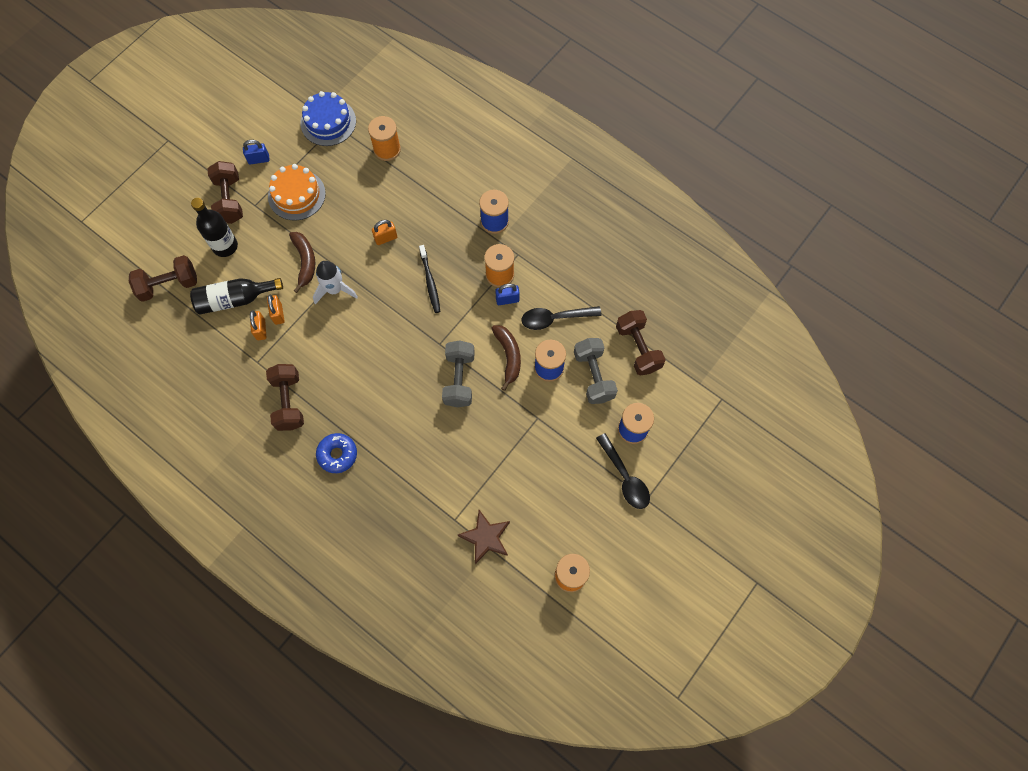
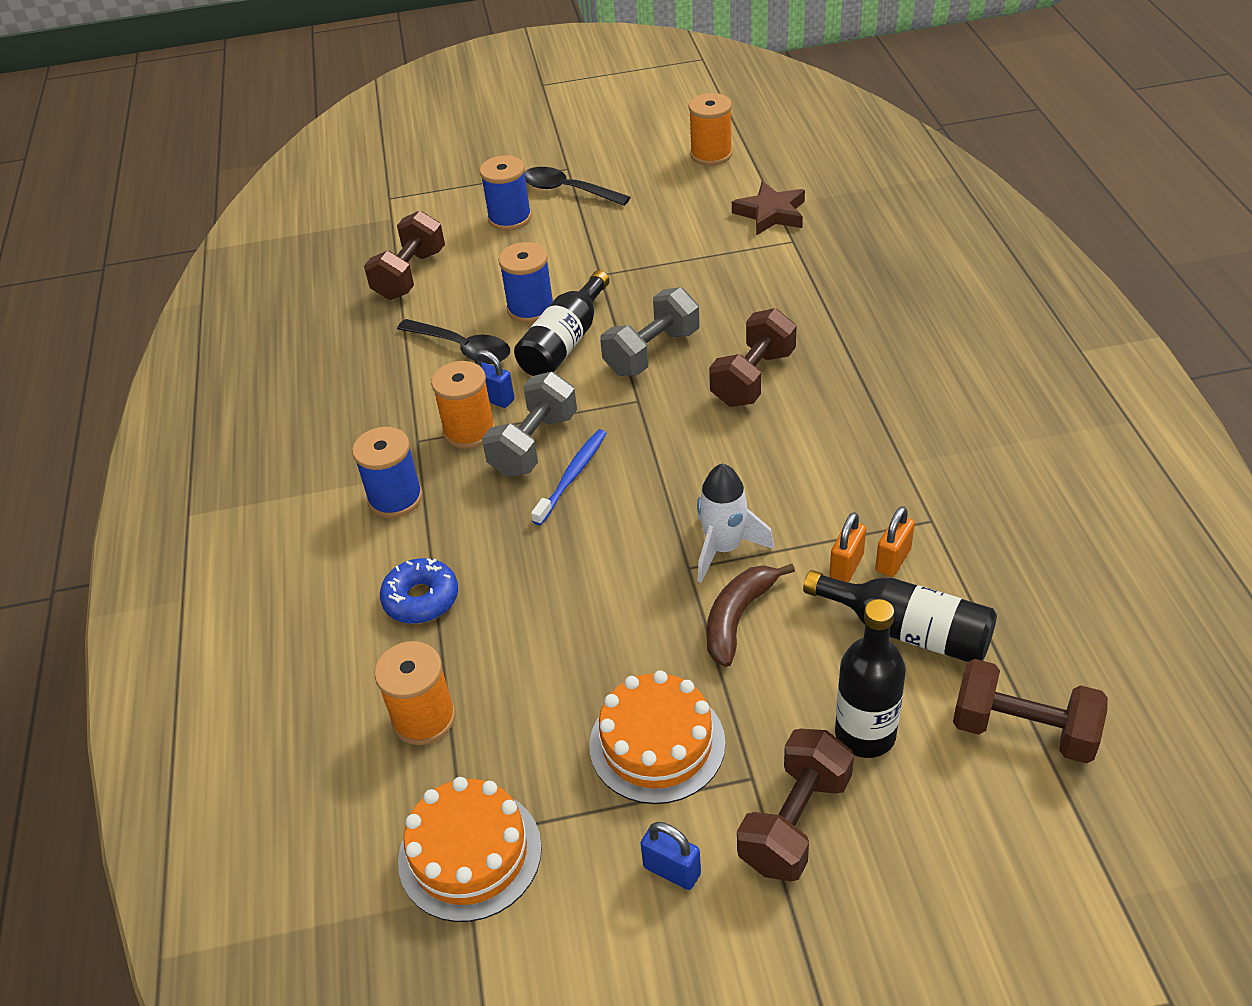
camera: 135 degrees left, 25 degrees down
(288, 402) = (916, 446): brown dumbbell -> brown dumbbell (753, 378)
(328, 122) = (470, 854): blue cake -> orange cake
(337, 454) = (889, 358): blue donut -> blue donut (421, 599)
(386, 238) = (574, 573): orange padlock -> none
(430, 282) = (572, 476): black toothbrush -> blue toothbrush
(508, 356) = (565, 342): brown banana -> black bottle
(593, 376) = (490, 277): grey dumbbell -> grey dumbbell (534, 444)
(625, 477) = (567, 190): black spoon -> black spoon turned 75 degrees counterclockwise

